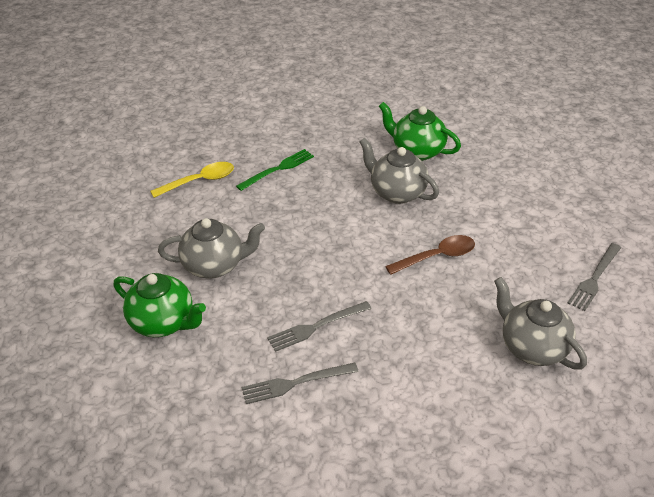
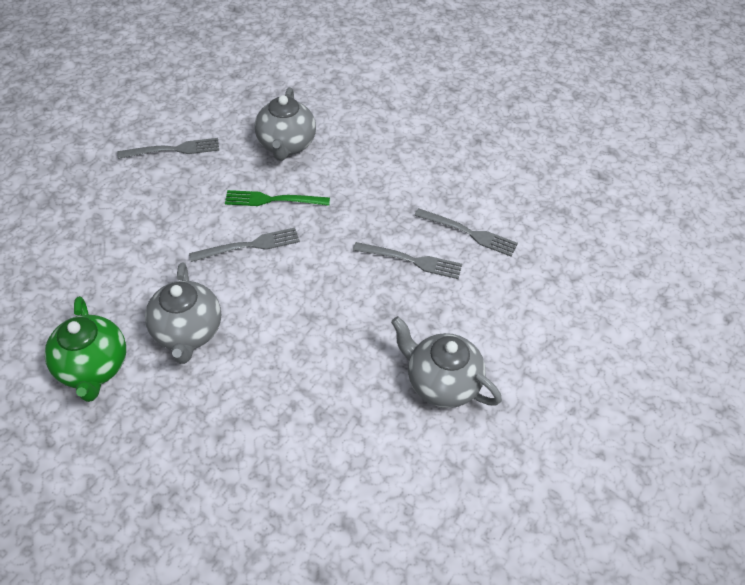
camera: 140 degrees left, 10 degrees up
(163, 322) = (533, 355): green teapot -> none
(199, 181) = (357, 523): yellow spoon -> none
(278, 169) = (255, 466): green fork -> green fork (273, 200)
(437, 256) = (249, 245): brown spoon -> grey fork

